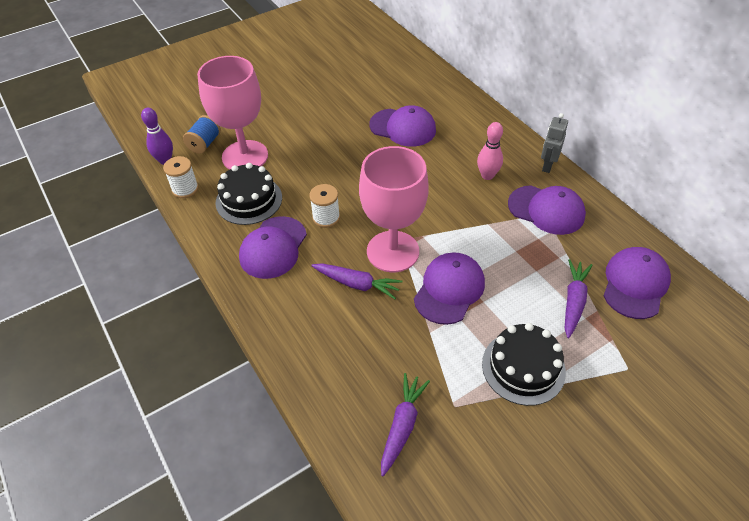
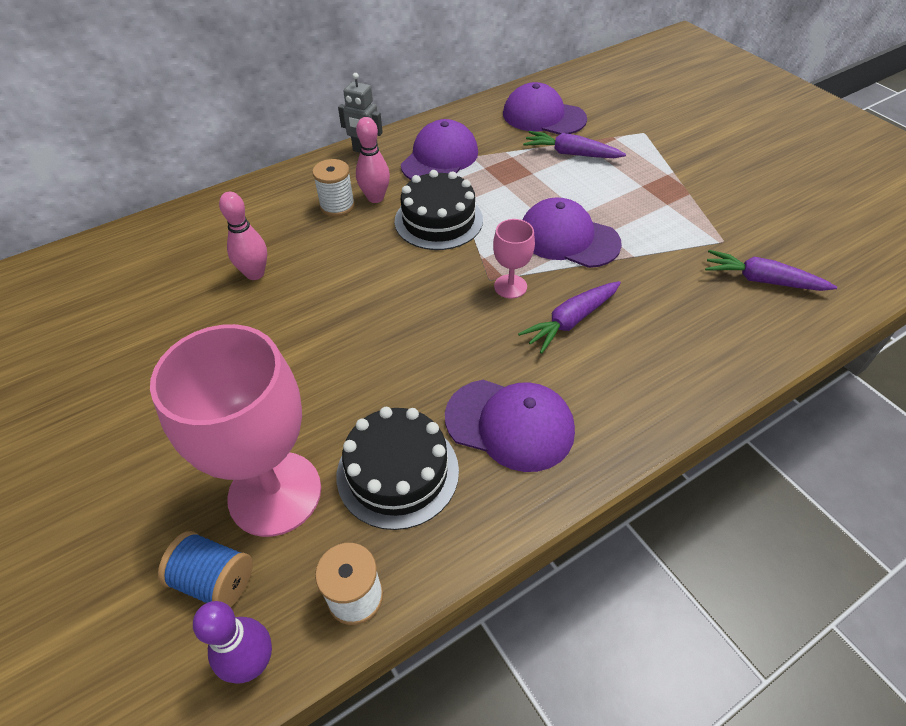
camera: 90 degrees left, 0 degrees up
(326, 217) = (445, 360): white spool -> white spool (337, 206)
(357, 284) = (571, 321): purple carrot -> purple carrot turned 150 degrees counterclockwise
(393, 251) = (510, 286): pink goblet -> pink goblet, size x0.46
(403, 128) = (255, 274): purple cap -> pink bowling pin
(523, 367) = (661, 192): black cake -> black cake (438, 220)

